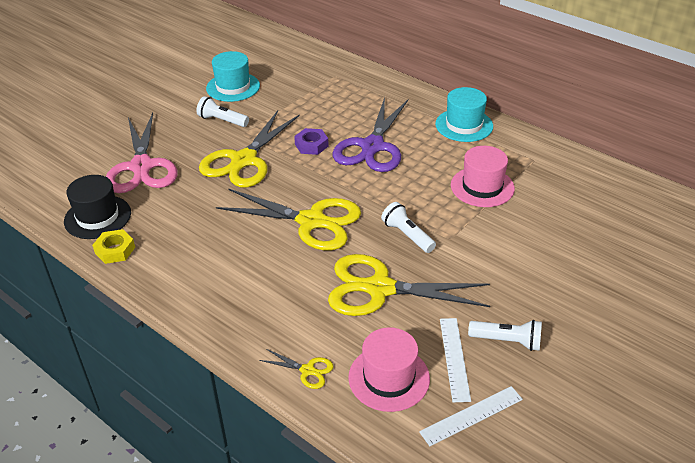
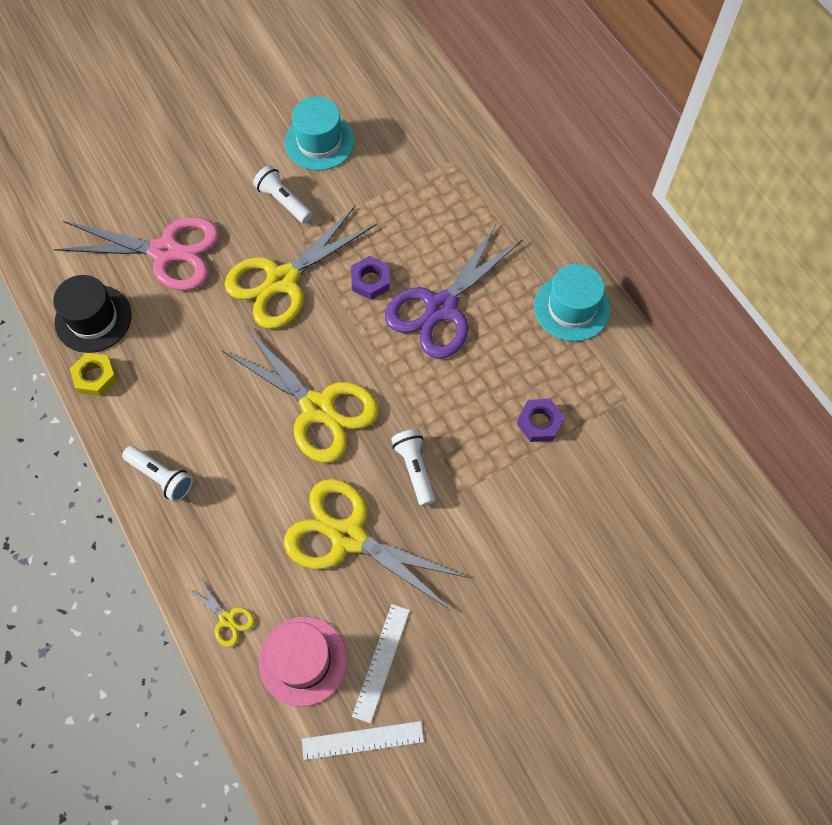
camera: 20 degrees right, 25 degrees up
(142, 166) = (165, 252): pink scissors -> pink scissors turned 90 degrees counterclockwise
(482, 187) = (539, 422): pink hat -> purple nut
(507, 341) = (448, 661): white flashlight -> white flashlight (161, 477)

